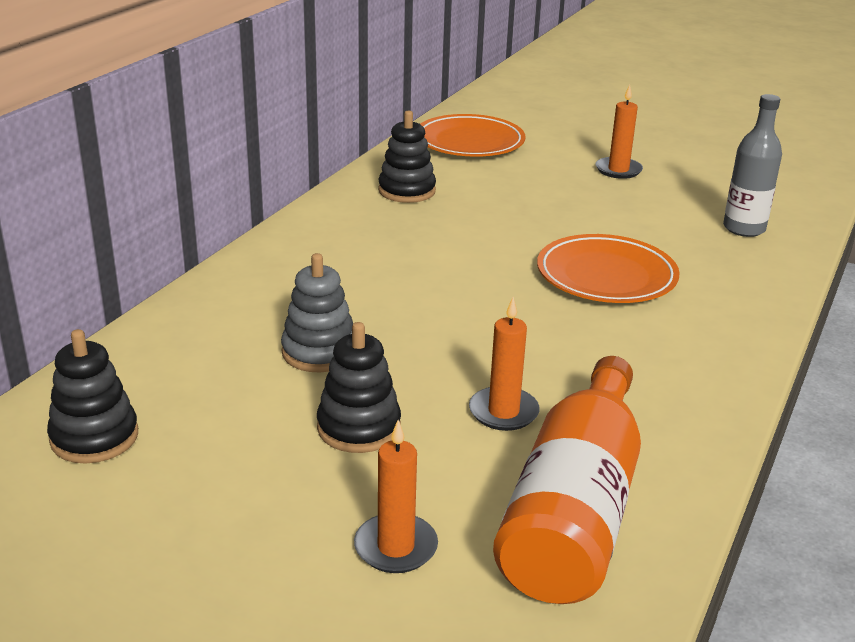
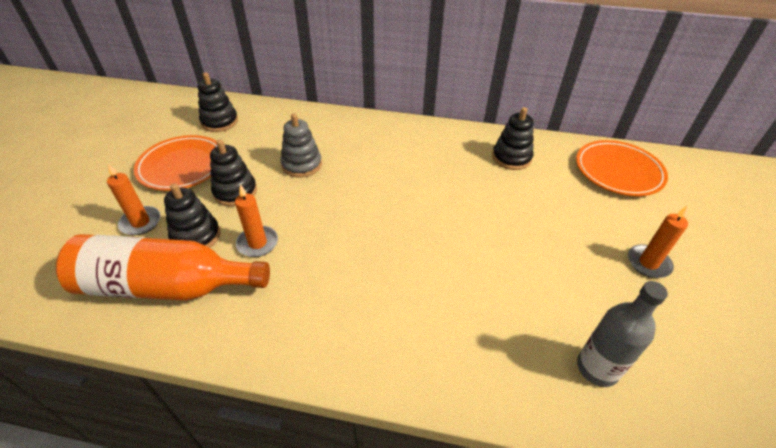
camera: 75 degrees right, 15 degrees up
(464, 476) = (196, 236): none -> black stacking toy
(606, 276) = (446, 273): orange plate -> orange plate (182, 166)

